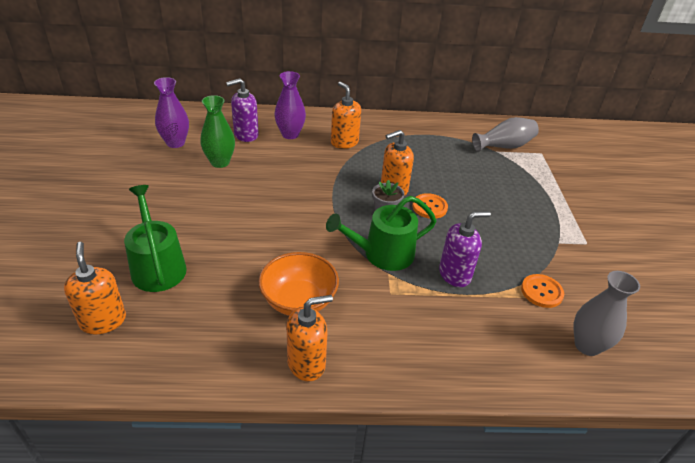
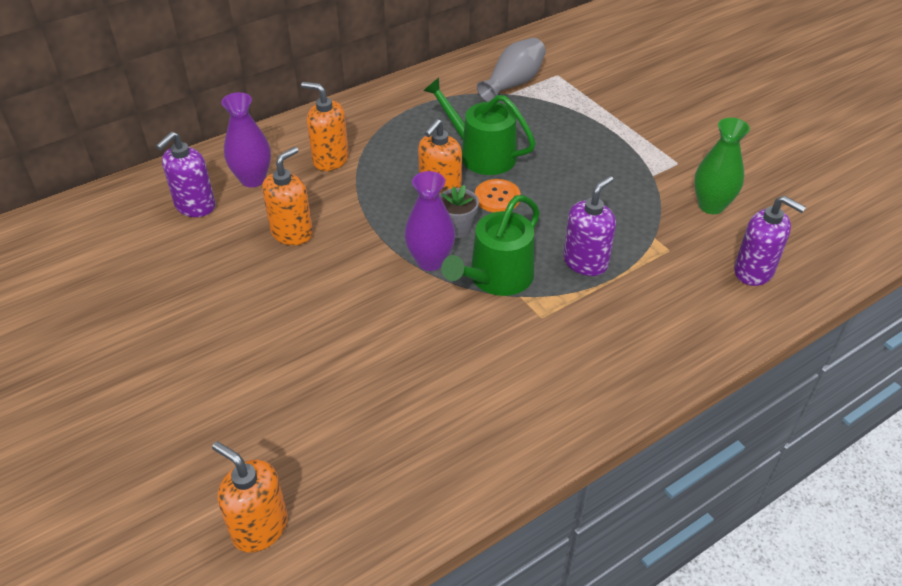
camera: 30 degrees left, 5 degrees up
(157, 266) = (257, 430): green watering can -> green watering can (481, 154)
(175, 143) = (109, 261): purple vase -> purple vase (430, 261)
(220, 162) = (198, 259): green vase -> green vase (711, 205)
(299, 301) = (457, 378): orange bowl -> none
(306, 363) = (526, 438): orange soap dispenser -> orange soap dispenser (292, 232)
(541, 292) = (677, 238): orange button -> none
(587, 345) = (754, 271): grey vase -> purple soap dispenser

